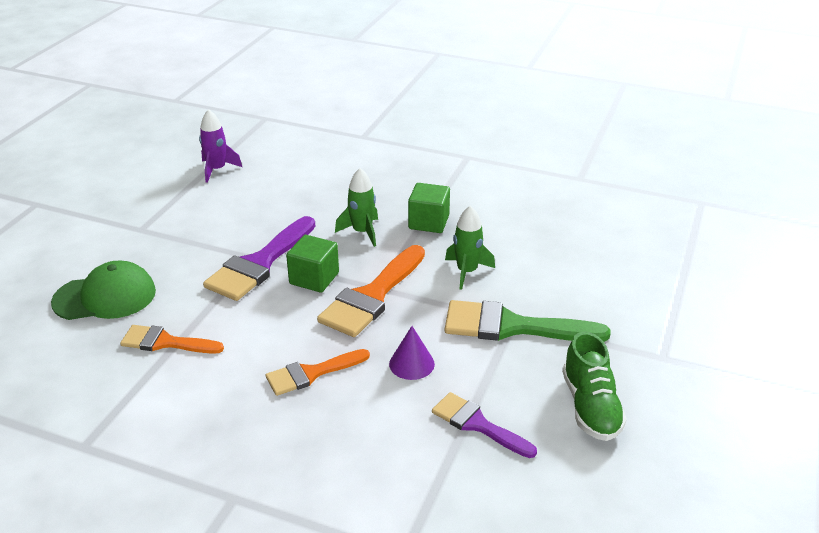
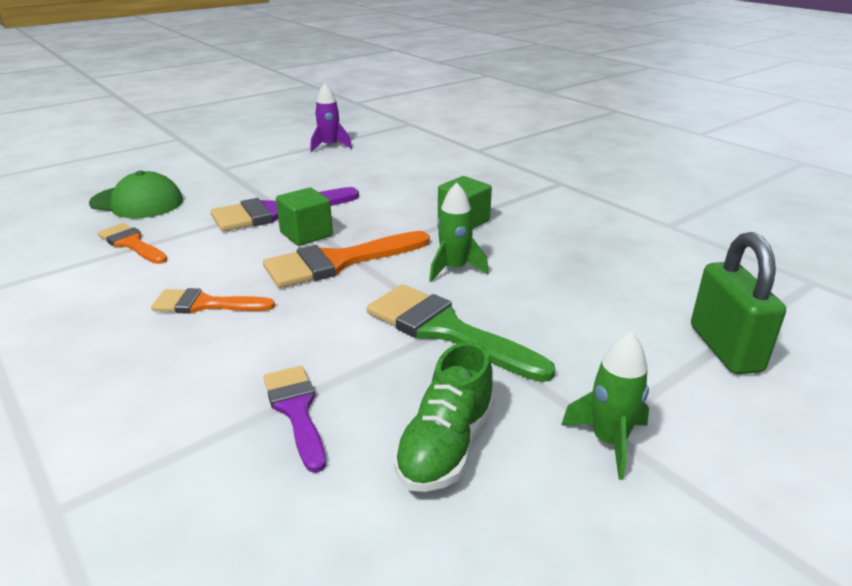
camera: 30 degrees right, 5 degrees down
(362, 232) = (392, 213): green rocket -> green rocket (609, 441)
(411, 364) = (303, 328): purple cone -> none
(687, 275) = (725, 348): none -> green padlock

